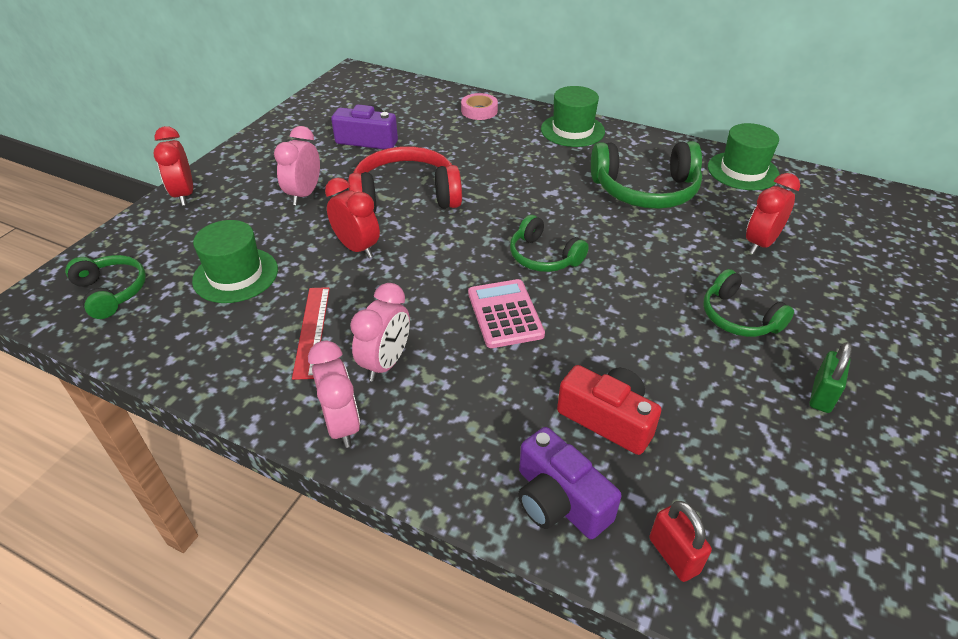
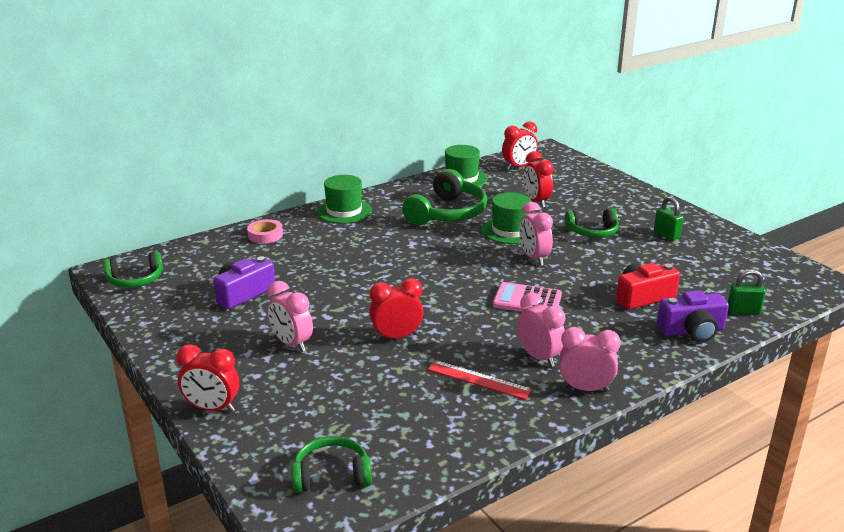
camera: 60 degrees left, 15 degrees down
(235, 275) = (374, 401): green hat -> green hat (510, 230)
(405, 196) = (351, 299): red headphones -> none
(543, 257) = (481, 269): green headphones -> green headphones (135, 280)
(611, 287) = (534, 258): none -> pink clock
(673, 555) = (743, 311): red padlock -> green padlock
(836, 200) = (518, 167): none -> red clock

